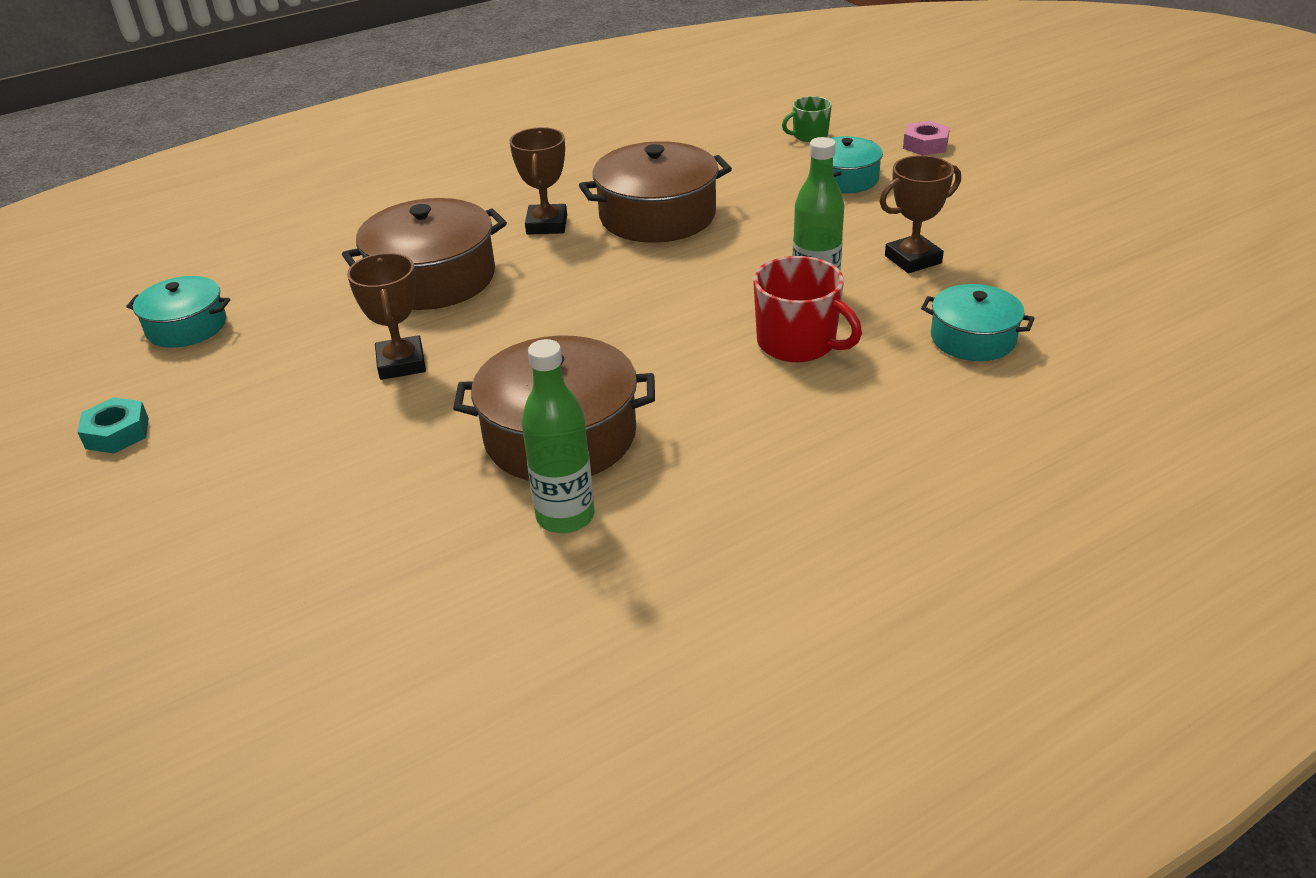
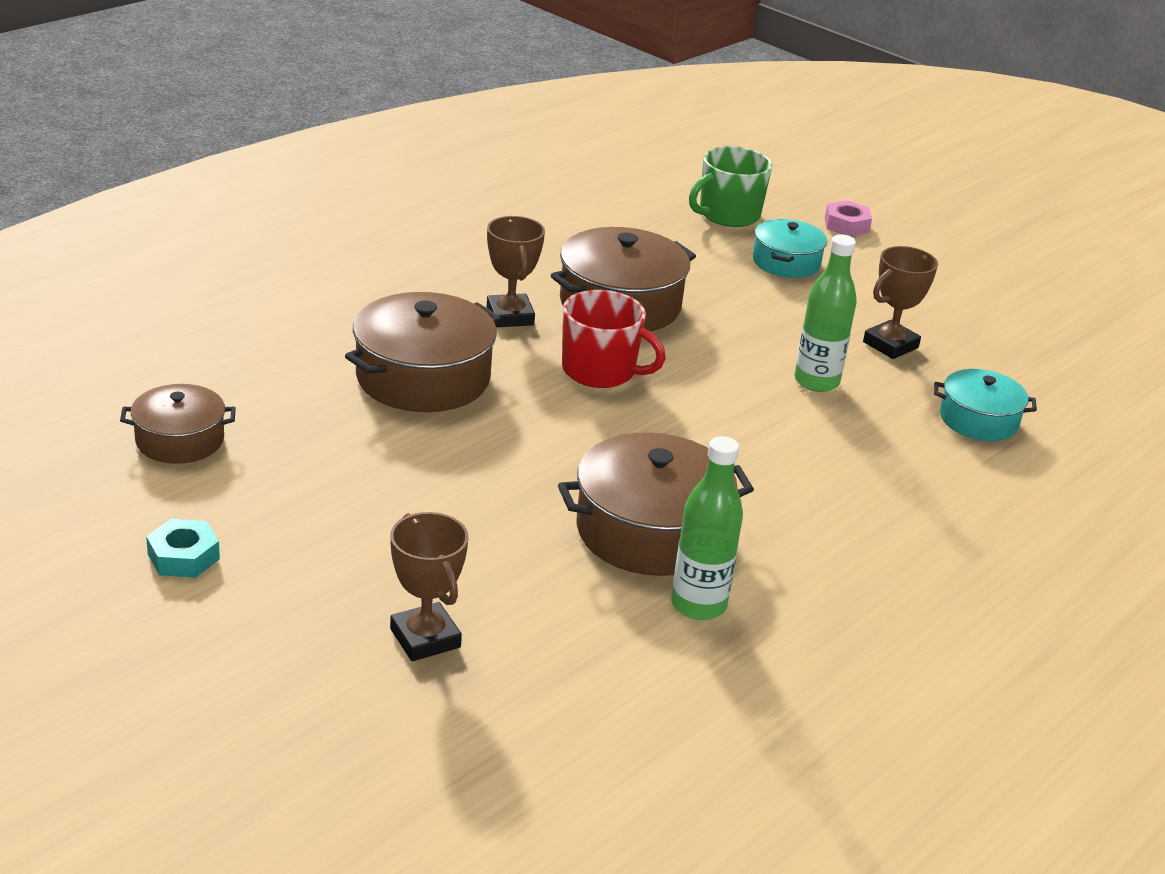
camera: 20 degrees left, 5 degrees down
(187, 327) = (180, 440): turquoise pot -> brown pot
(401, 363) = (446, 469): brown trophy -> brown trophy (425, 638)
(798, 343) = (825, 431): red mug -> red mug (600, 371)
(809, 135) = (728, 215): green mug -> green mug, size x1.70

